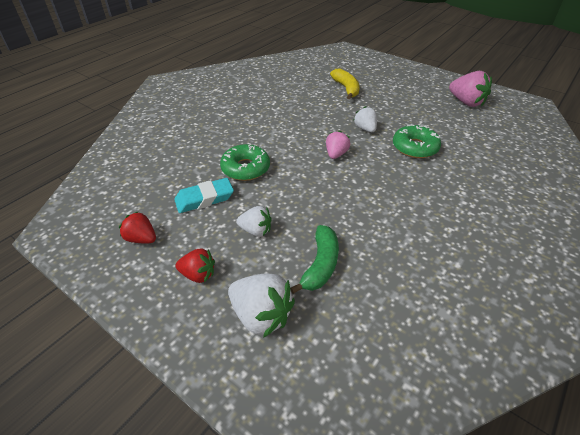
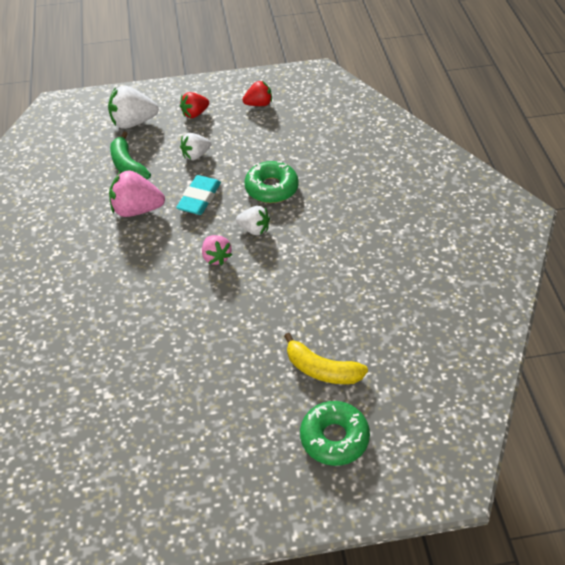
camera: 135 degrees right, 5 degrees up
(204, 199) = (262, 148): turquoise eraser -> turquoise eraser (199, 198)
(365, 129) = (224, 313): white strawberry -> white strawberry (254, 229)
(415, 147) = (149, 324): green donut -> green donut (334, 438)
(466, 102) = (146, 469): pink strawberry -> pink strawberry (137, 210)

